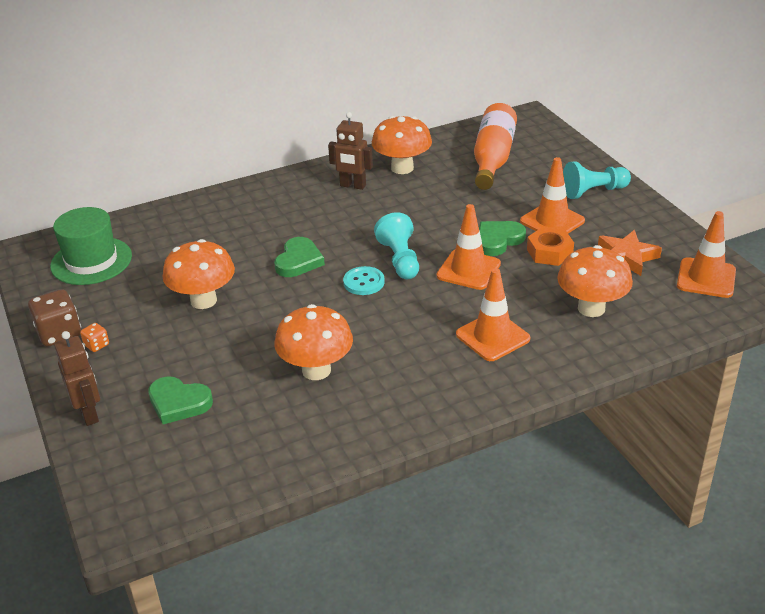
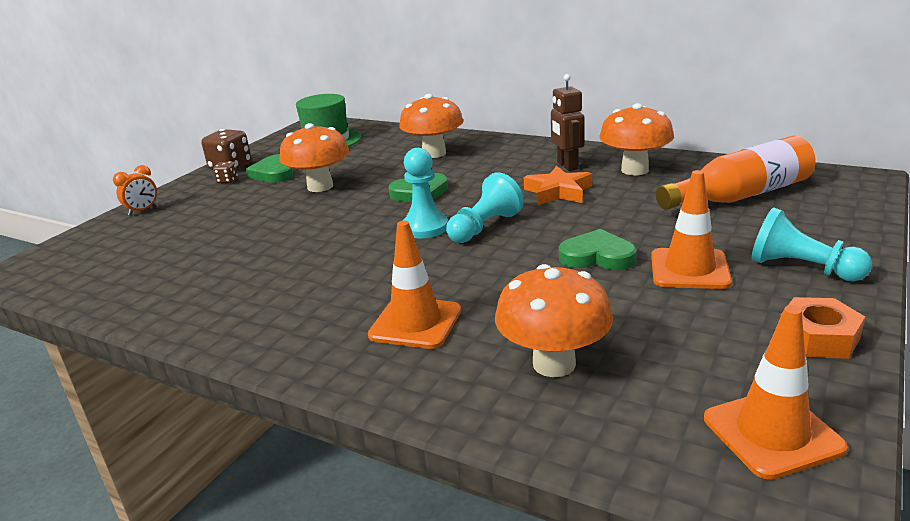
camera: 55 degrees right, 10 degrees down
(89, 414) = (143, 211): brown robot -> orange clock
(97, 345) = (227, 181): orange dice -> brown dice
(178, 403) = (177, 231): green heart -> green heart (274, 173)
(316, 370) = (267, 262): orange mushroom -> orange mushroom (434, 153)
(364, 282) = (425, 227): turquoise button -> turquoise pawn
(468, 270) = (518, 263): orange traffic cone -> none
(549, 252) = (625, 292): orange nut -> orange nut (818, 337)
(626, 257) = (705, 345): orange star -> orange star (558, 192)

